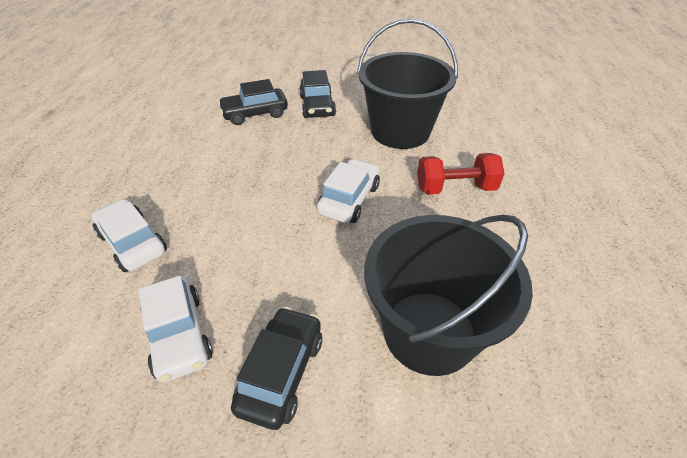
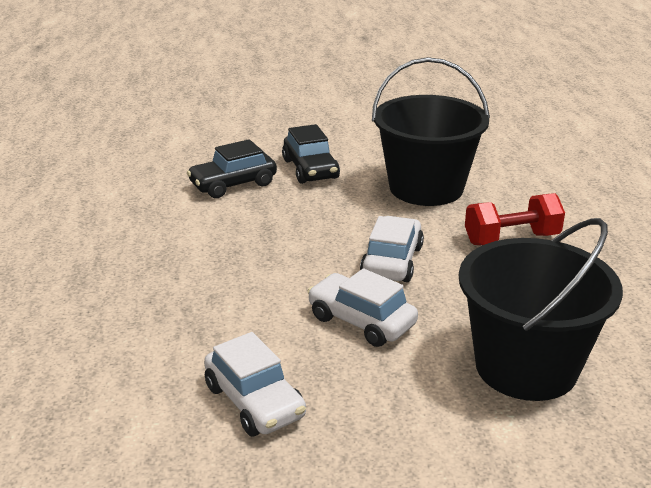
camera: 10 degrees left, 15 degrees down
(133, 243) = (151, 328): white car -> white car (361, 321)
(281, 372) = (383, 417): black car -> none

